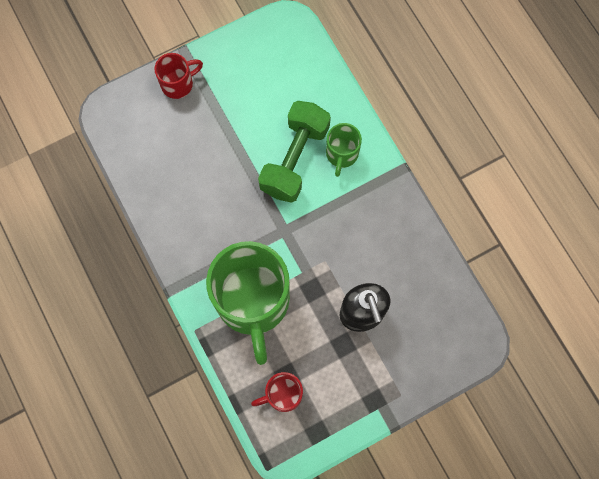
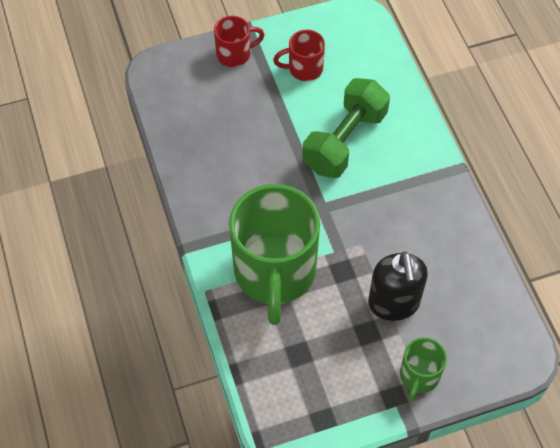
camera: 10 degrees right, 15 degrees down
(282, 394) = (290, 372): red mug -> red mug (304, 69)
(341, 154) = (396, 144): green mug -> green mug (419, 376)

